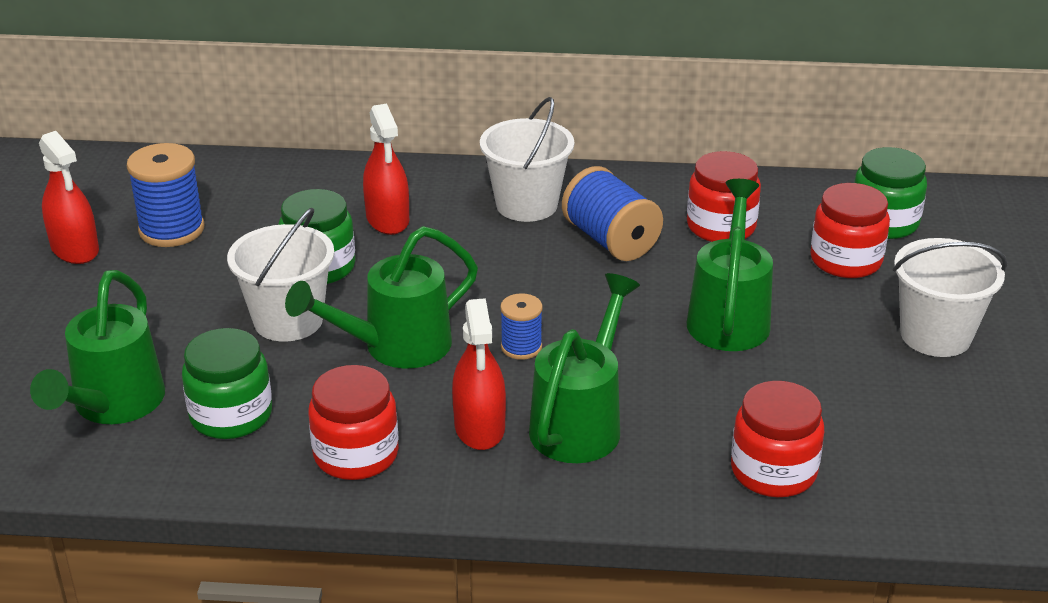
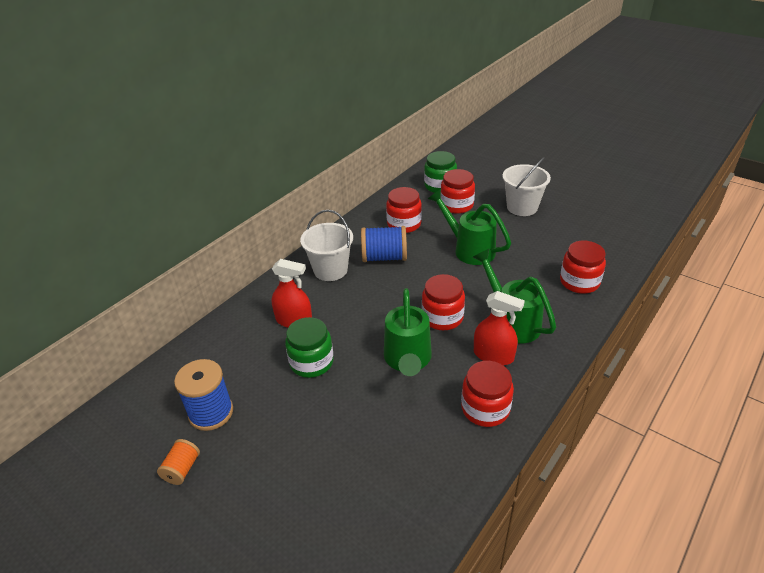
camera: 55 degrees left, 5 degrees up
(75, 249) = (182, 469): red spray bottle -> orange spool
(113, 405) = (366, 503): green watering can -> none
(231, 415) = (416, 449): green jar -> none
(288, 320) = (349, 393): white bucket -> none
(521, 347) = (442, 317): blue spool -> red jar

